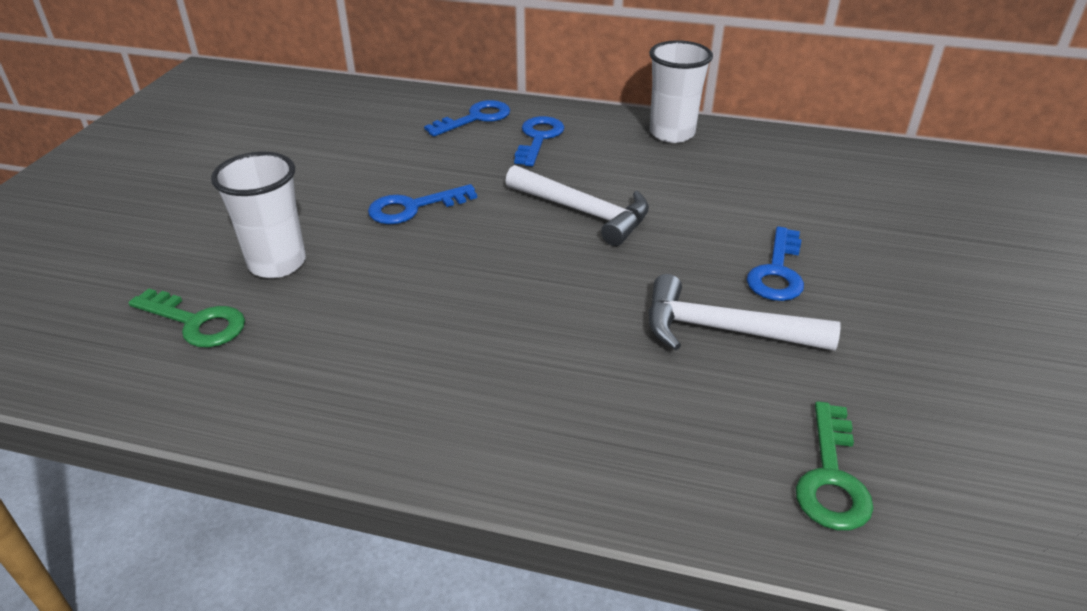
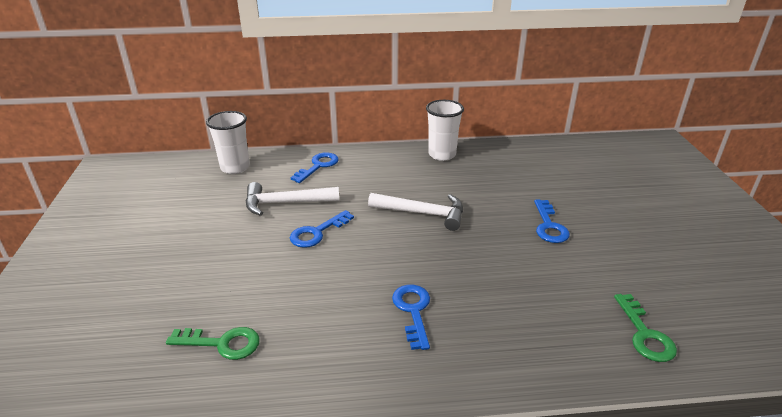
camera: 20 degrees left, 5 degrees down
(277, 263) = (251, 290): white cup -> white cup (235, 167)
(538, 138) = (366, 172): blue key -> blue key (413, 311)
(724, 330) = (543, 266): white hammer -> white hammer (286, 203)

